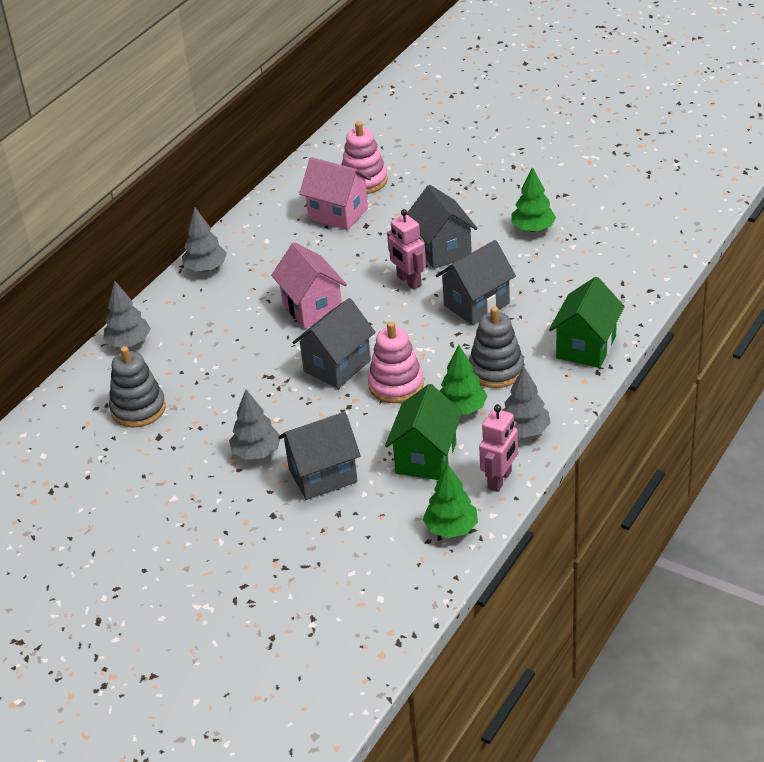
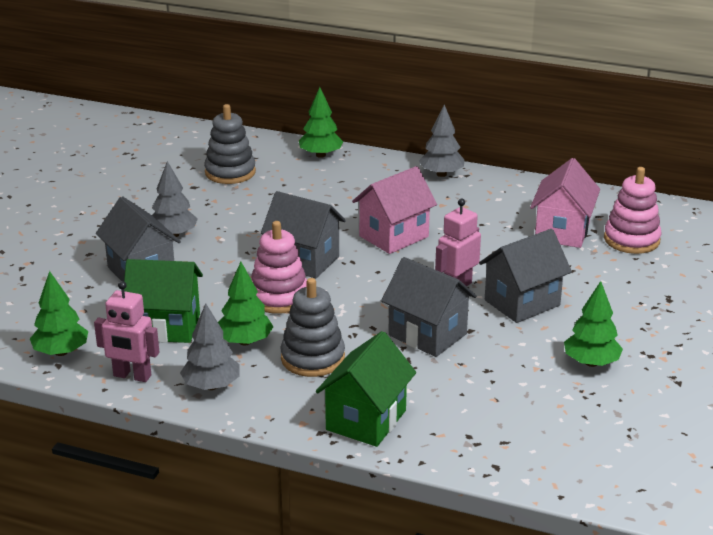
camera: 75 degrees right, 10 degrees down
(129, 342) = (321, 155): grey tree -> green tree
(586, 347) = (366, 420): green house -> green house turned 75 degrees counterclockwise

